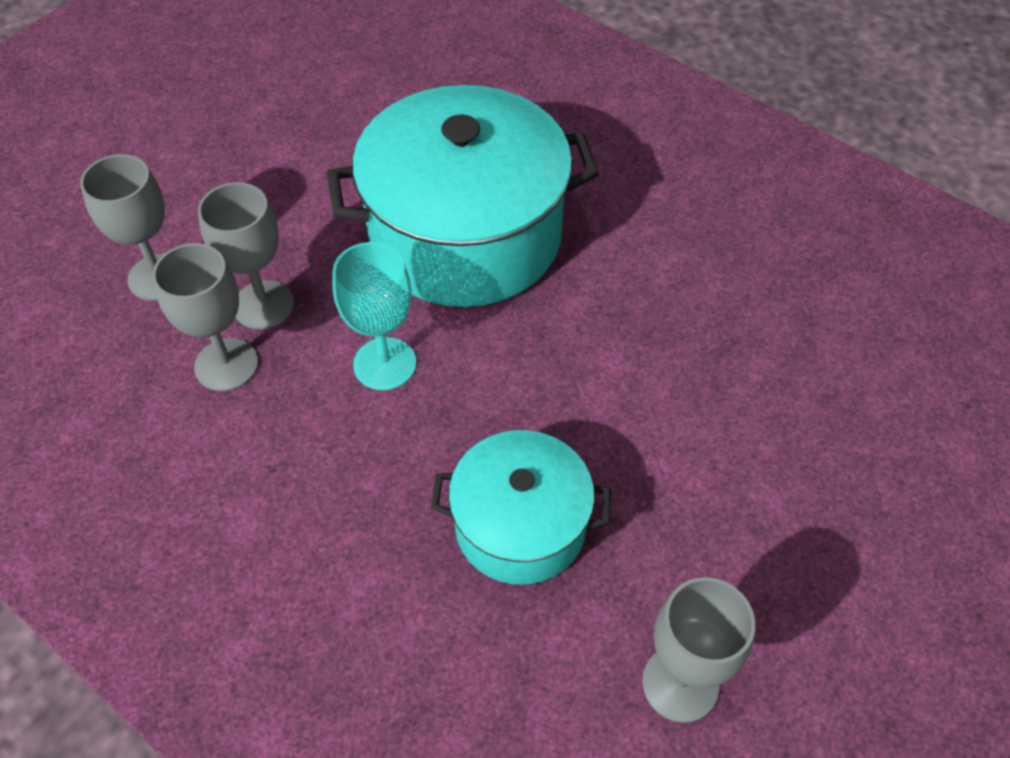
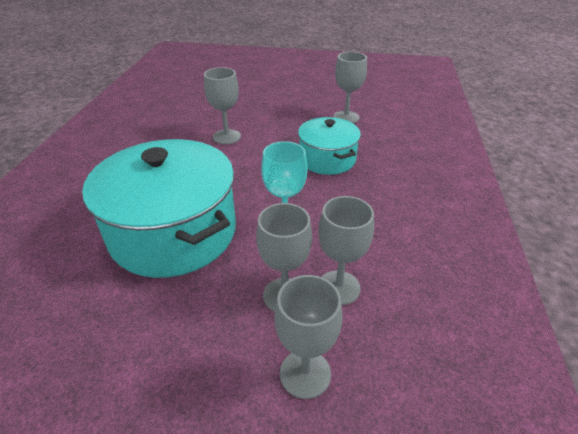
camera: 120 degrees left, 15 degrees down
(712, 391) = (226, 137): none -> grey goblet

